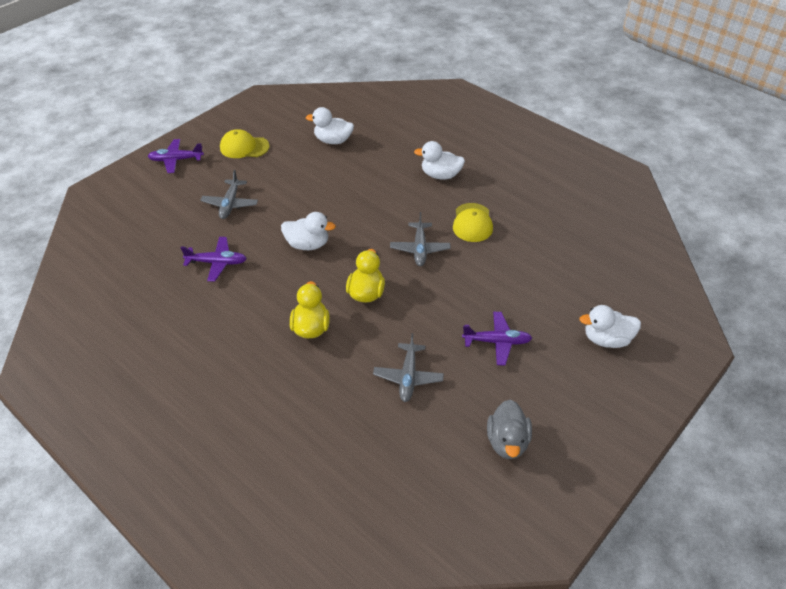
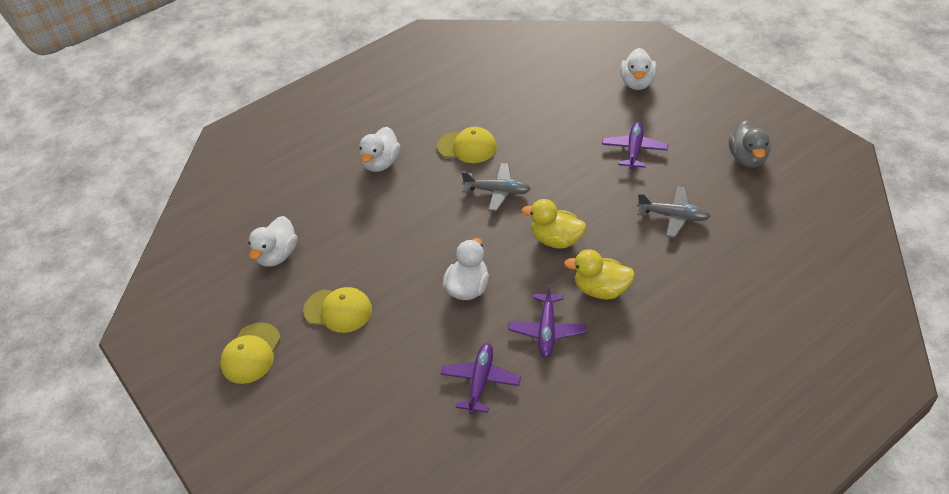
camera: 75 degrees left, 0 degrees up
(176, 160) = (247, 440): purple plane -> purple plane (547, 330)
(230, 204) = (370, 369): grey plane -> none
(282, 179) = (338, 310): none -> yellow cap
(507, 442) = (747, 158): grey duck -> grey duck turned 75 degrees clockwise

